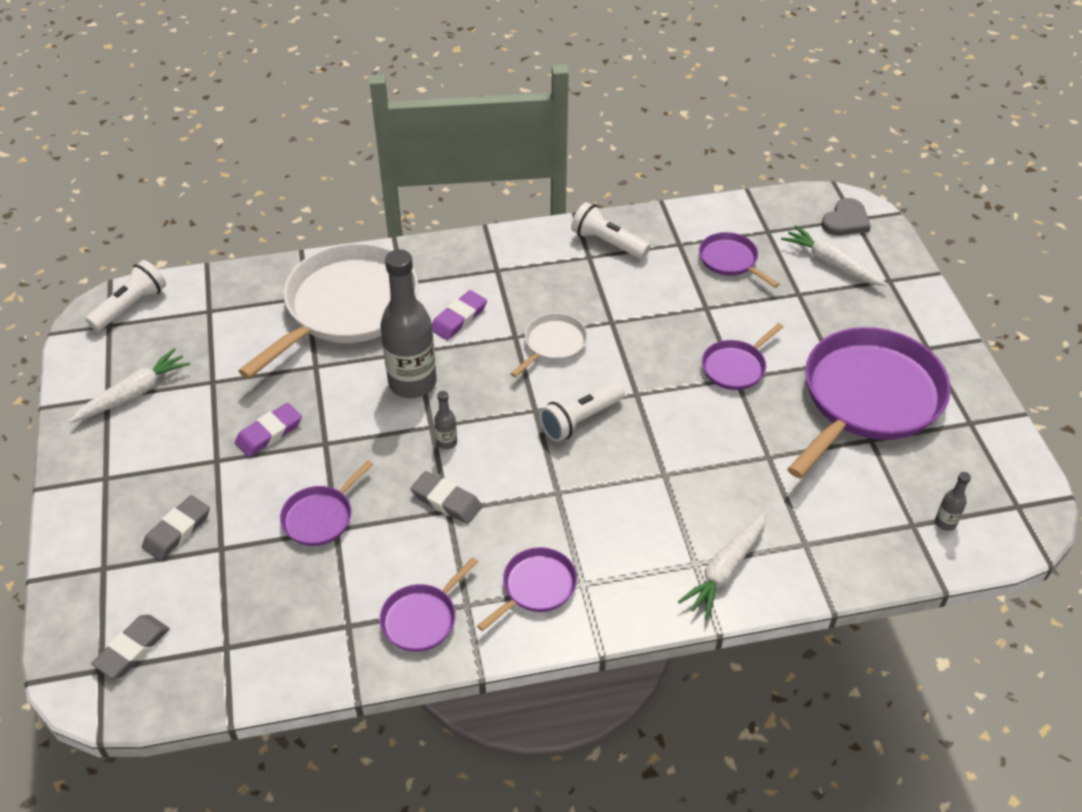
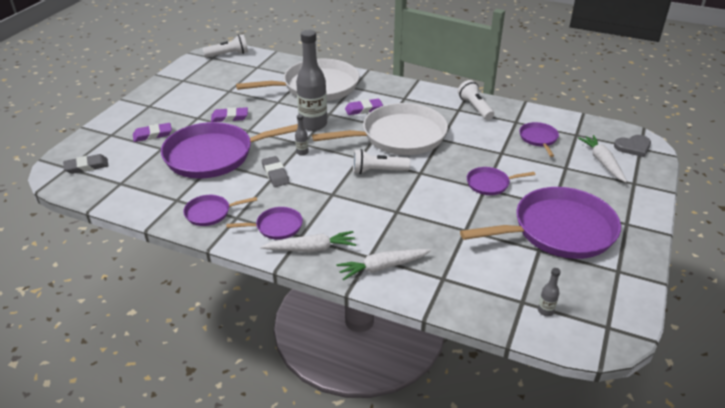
camera: 35 degrees right, 10 degrees down
(134, 394) = (194, 83): white carrot -> white carrot (311, 249)
(177, 531) = (152, 135): grey eraser -> purple eraser
(320, 517) = (214, 155): purple pan -> purple pan, size x2.18
(553, 344) = (399, 136): white pan -> white pan, size x2.18

